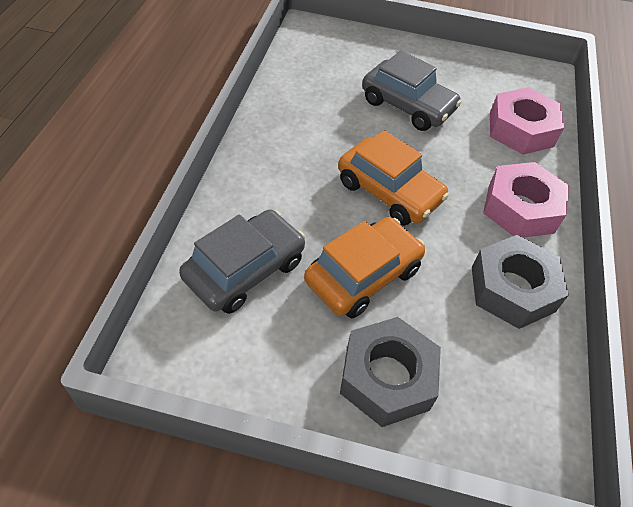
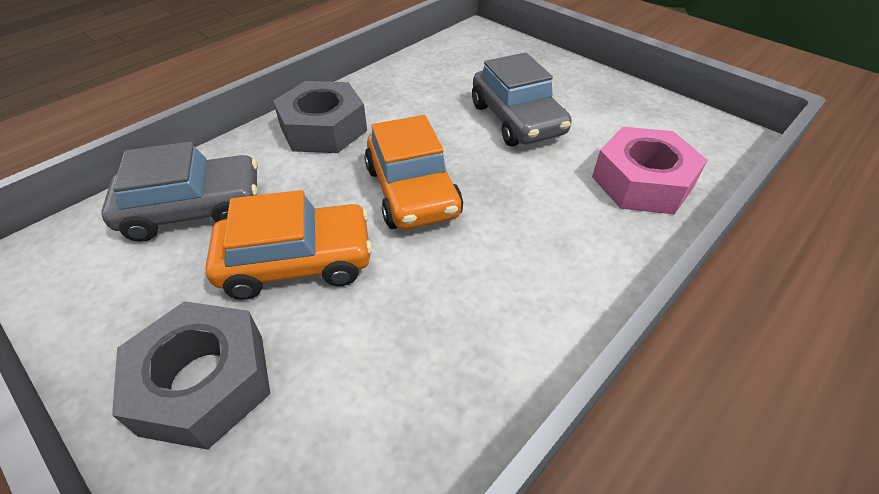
camera: 35 degrees right, 5 degrees down
(512, 289) = (458, 356): grey nut -> grey nut (323, 129)
(520, 208) = (561, 266): pink nut -> none

